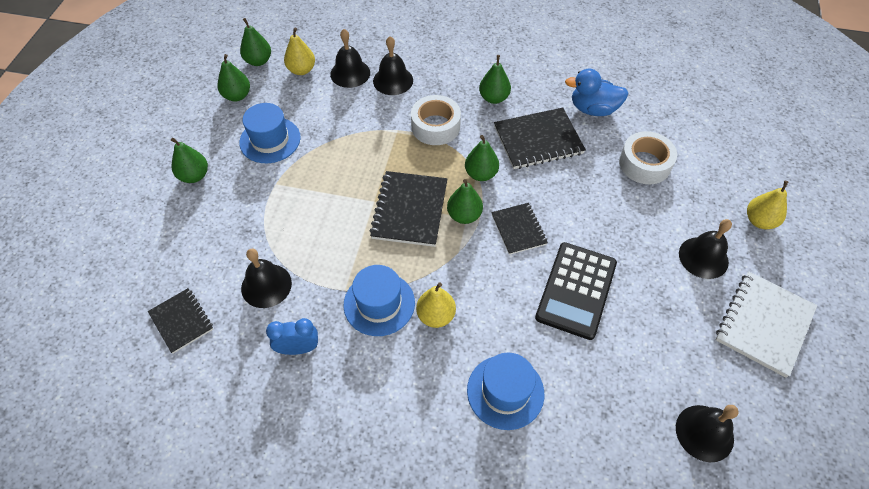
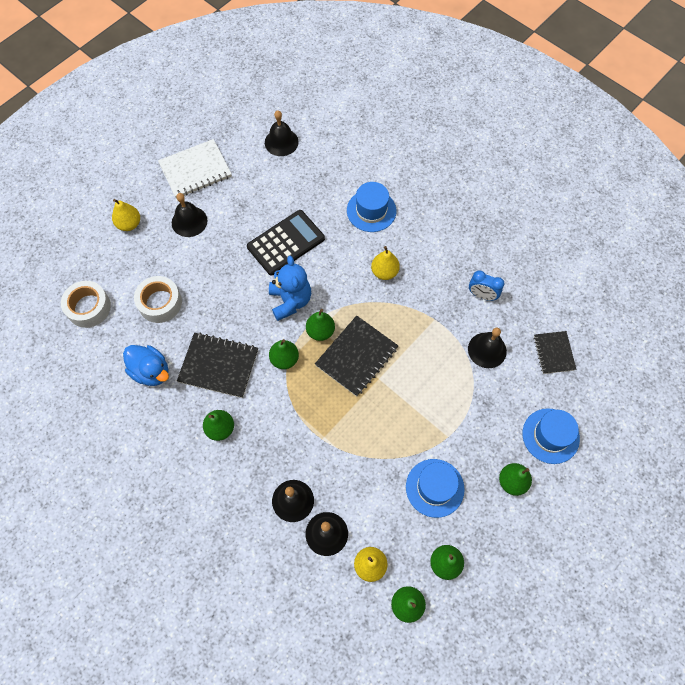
camera: 150 degrees left, 10 degrees up
(379, 303) = (416, 298): blue hat -> blue hat (550, 436)
(435, 126) = (289, 425): white tape -> white tape (89, 307)
(518, 229) = (290, 301): black notebook -> blue teddy bear

